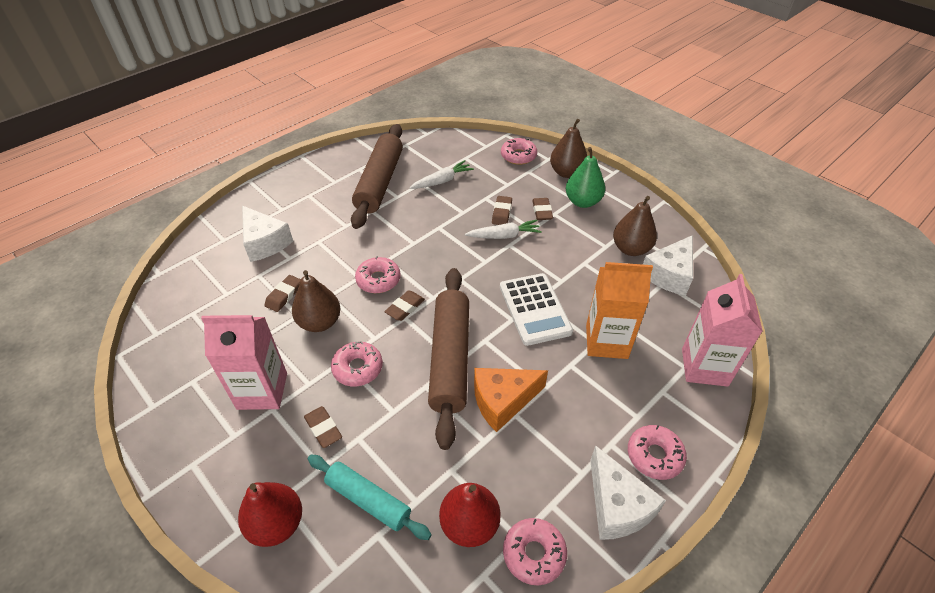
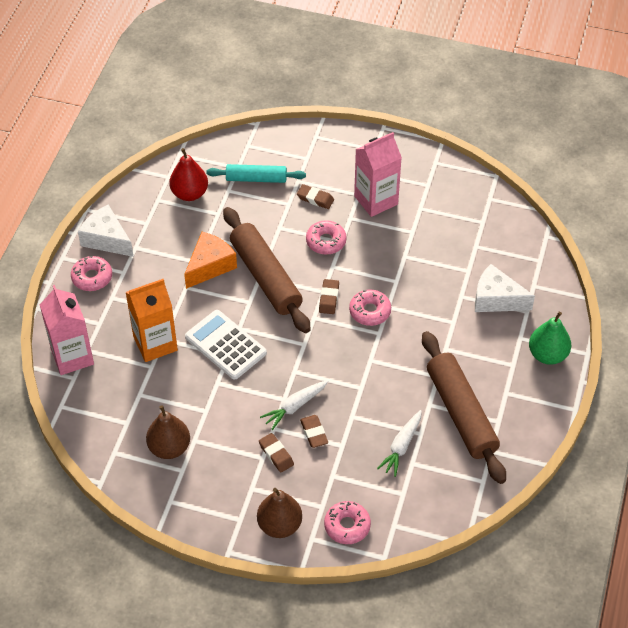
camera: 150 degrees right, 5 degrees up
(277, 524) = (298, 148): red pear -> none
(284, 295) = (430, 265): brown eraser -> none
(320, 322) = (383, 258): brown pear -> none
(534, 554) = (145, 197): pink donut -> none
(582, 202) = (242, 488): green pear -> green pear (547, 355)
(669, 274) = (124, 434): white cheese -> none

